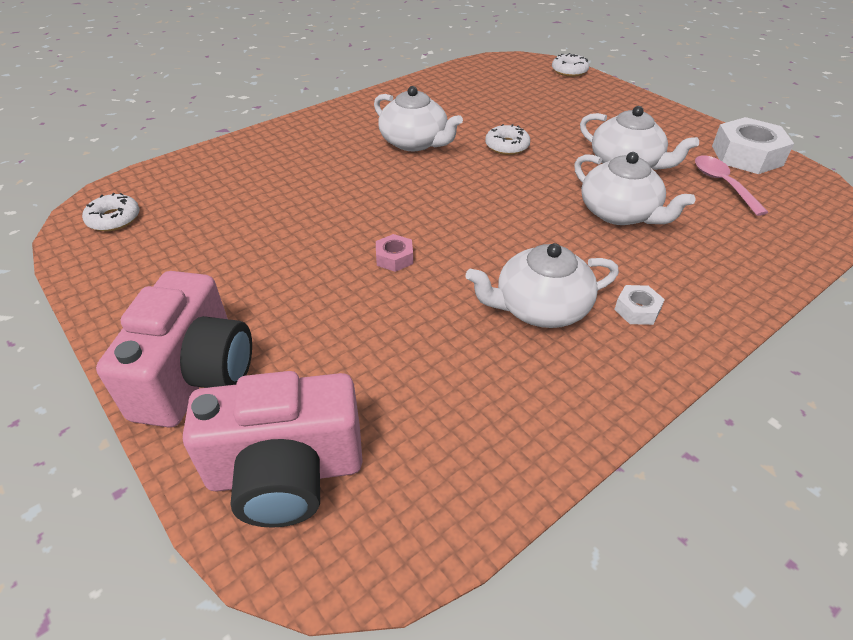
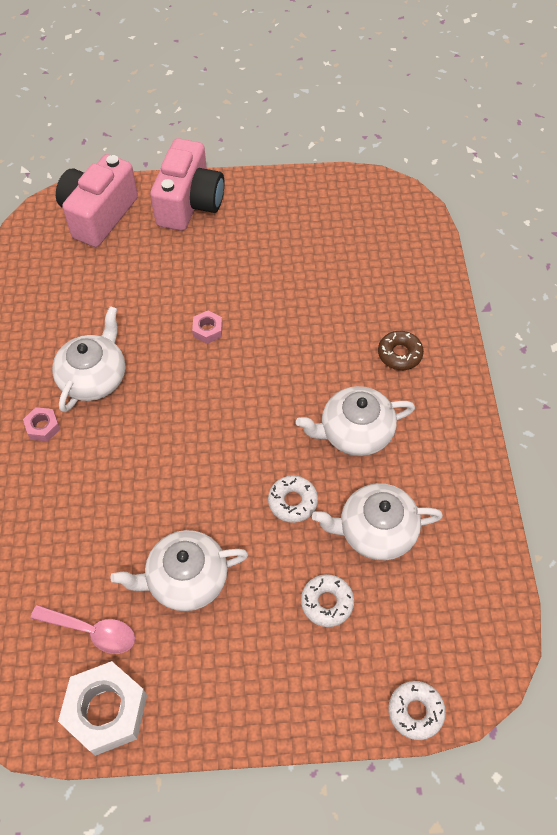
camera: 125 degrees right, 15 degrees up
(114, 219) = (378, 205): white donut -> white donut (327, 602)
(195, 375) = (189, 203): pink camera -> pink camera turned 120 degrees counterclockwise
(315, 148) = (399, 354): none -> brown donut
(619, 213) = (131, 506): white teapot -> white teapot (376, 530)
(637, 310) = (43, 427): white nut -> pink nut

